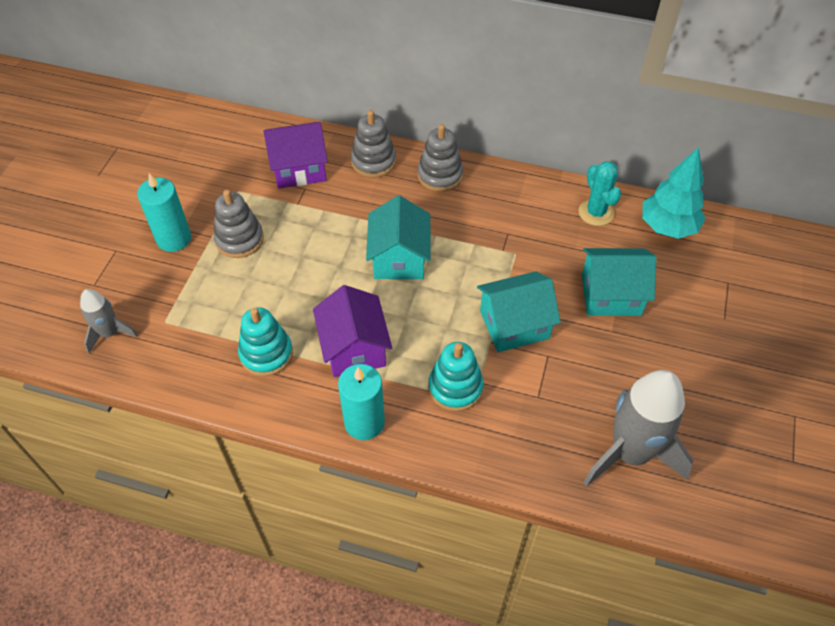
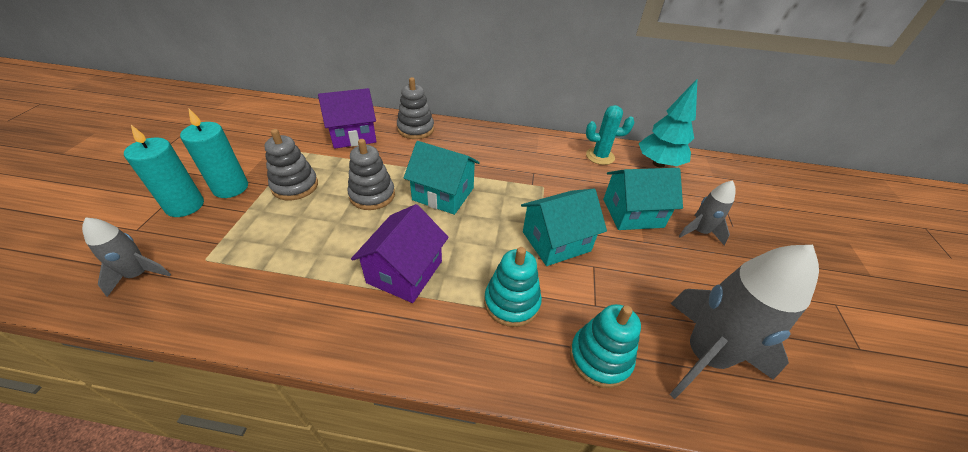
camera: 10 degrees left, 10 degrees down
(266, 354) = (312, 283): turquoise stacking toy -> turquoise stacking toy (600, 358)
(354, 348) = (405, 272): purple house -> purple house turned 45 degrees clockwise
(364, 422) = (419, 347): turquoise candle -> turquoise candle (185, 206)
(399, 258) = (443, 194): turquoise house -> turquoise house turned 60 degrees counterclockwise
(440, 175) = (471, 136): grey stacking toy -> grey stacking toy (372, 195)
(596, 212) = (600, 156): turquoise cactus -> turquoise cactus turned 60 degrees counterclockwise
(680, 323) = (699, 232): none -> grey rocket

